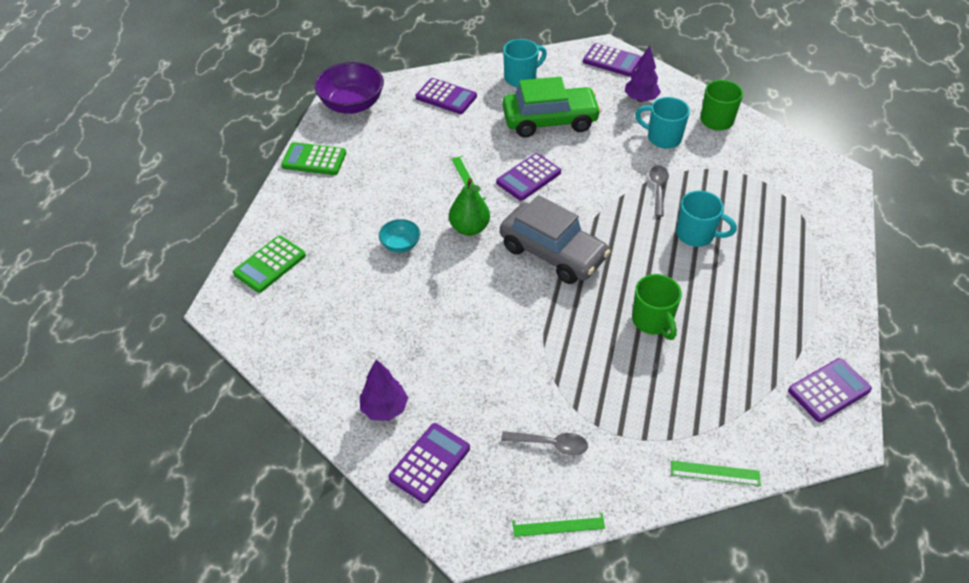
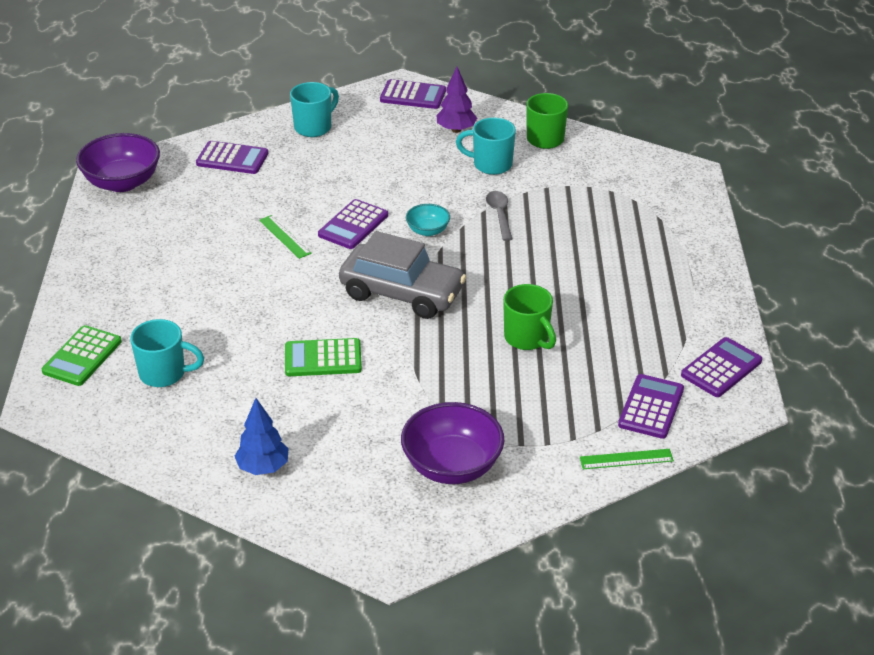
camera: 15 degrees left, 10 degrees down
(314, 160) = (96, 245): green calculator -> green calculator (323, 359)
(384, 408) = (263, 467): purple tree -> blue tree
(400, 245) = (228, 313): turquoise bowl -> turquoise bowl (428, 230)
(429, 463) = (329, 506): purple calculator -> purple calculator (651, 407)
(469, 228) = (302, 284): green pear -> none
(550, 121) = (360, 166): green car -> none
(550, 444) = (452, 466): grey spoon -> purple bowl
(558, 524) = (480, 533): green ruler -> none
(696, 235) = (552, 252): turquoise mug -> turquoise mug (164, 374)

